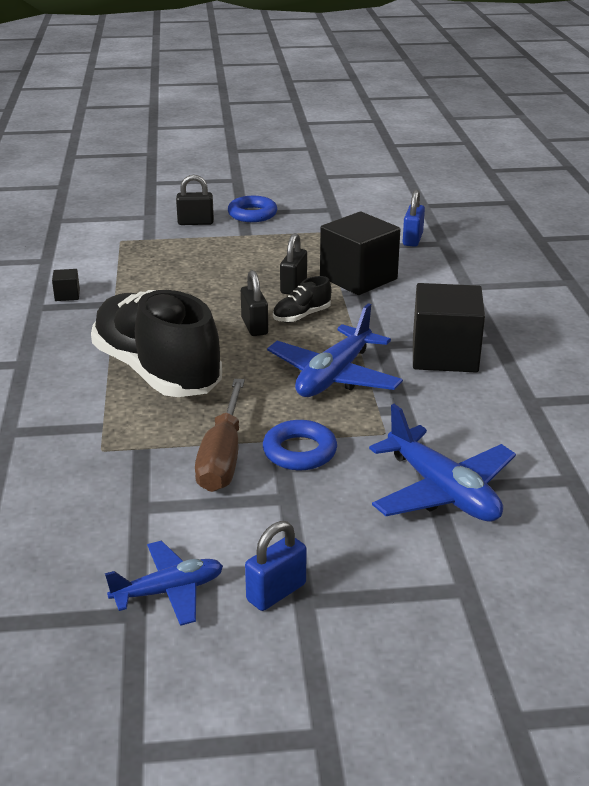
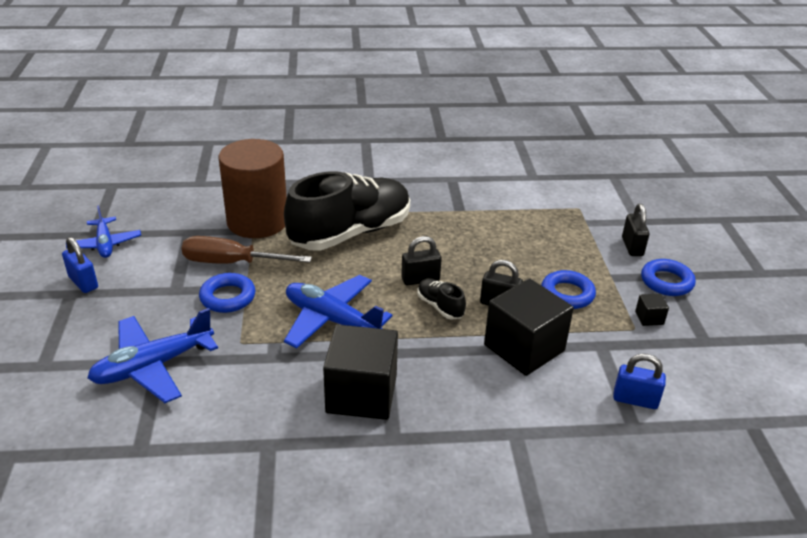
camera: 90 degrees right, 5 degrees up
(67, 295) = (471, 190): black cube -> black cube (649, 318)
(119, 446) = (257, 221): none -> brown cylinder
(274, 255) = (567, 294): none -> blue ring

